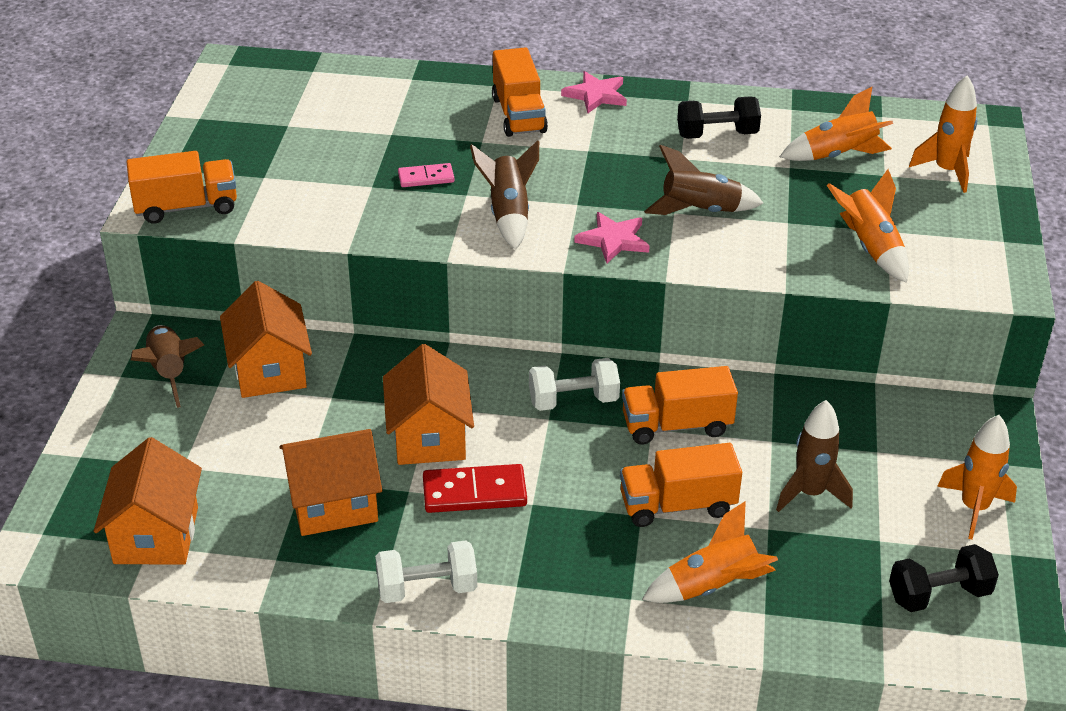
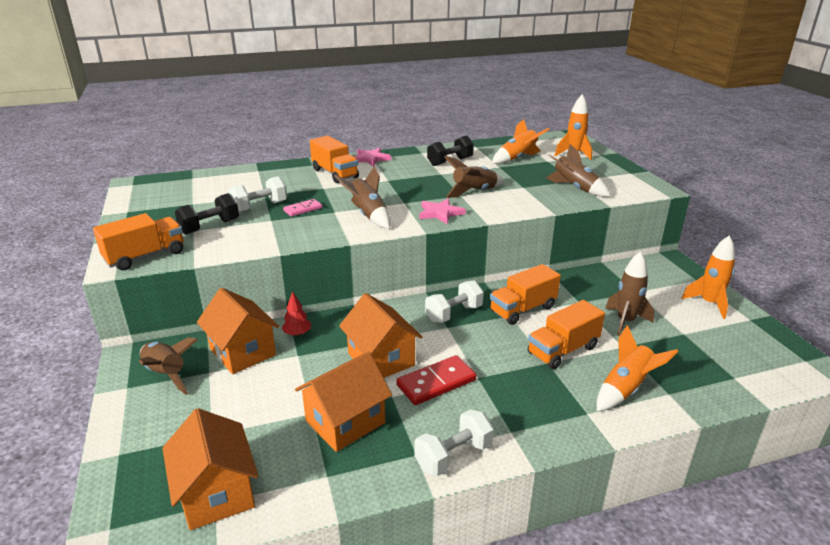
camera: 25 degrees left, 10 degrees down
(349, 365) = (297, 334): none -> red tree
(371, 157) = (259, 207): none -> white dumbbell
(870, 248) = (575, 188): orange rocket -> brown rocket
(939, 595) = (742, 351): black dumbbell -> black dumbbell (210, 227)

